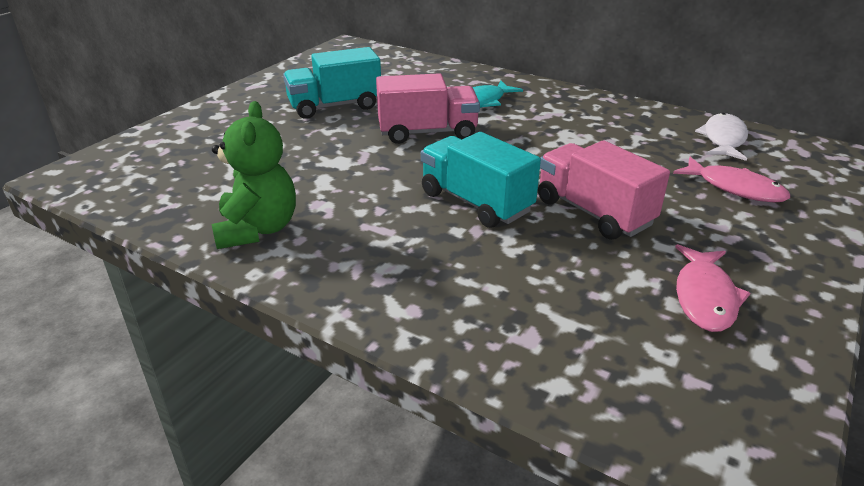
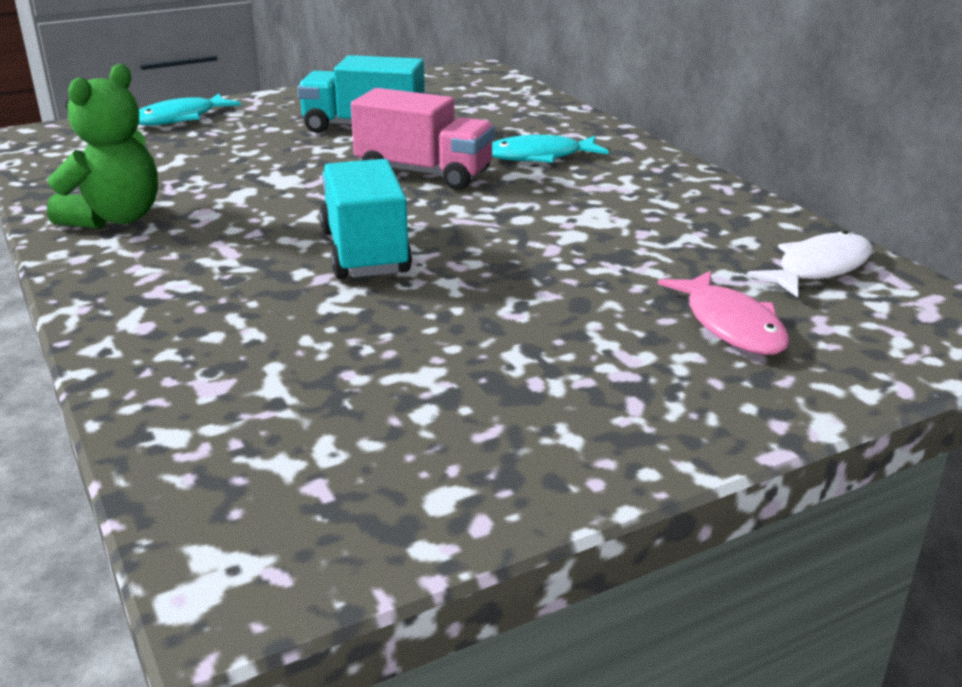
camera: 30 degrees right, 5 degrees down
(181, 130) = (180, 118): none -> turquoise fish
(593, 212) = (486, 298): pink truck -> none
(705, 297) = (474, 419): pink fish -> none

